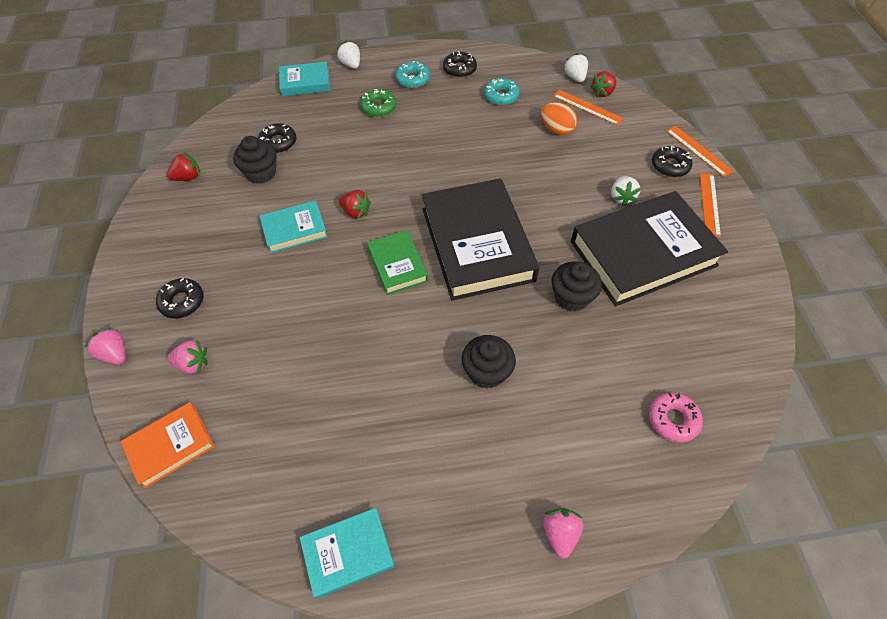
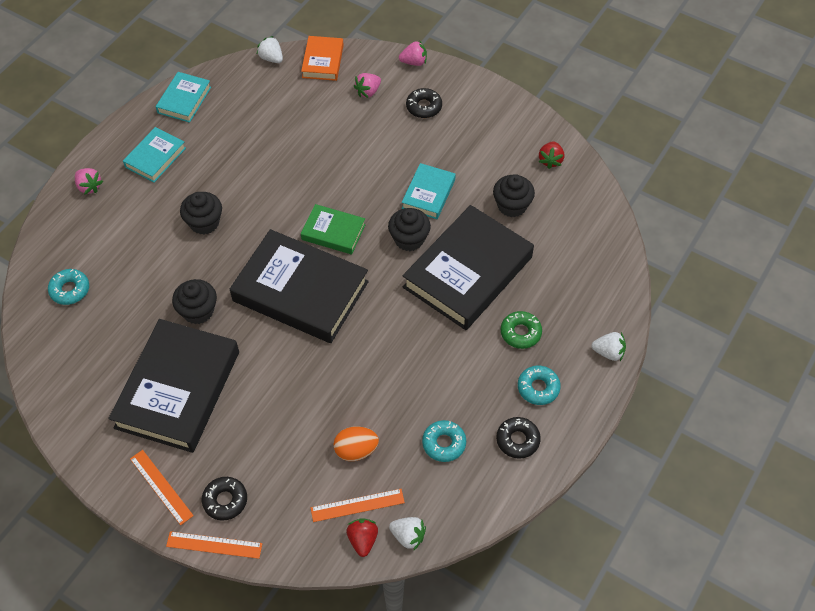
camera: 130 degrees right, 0 degrees up
(278, 142) = (540, 235): black donut -> none
(305, 82) = (611, 299): turquoise book -> turquoise book (155, 157)
(354, 160) = (467, 272): none -> black book
(355, 212) = (409, 239): red strawberry -> black cupcake
(621, 197) = (237, 427): white strawberry -> white strawberry (271, 58)
(672, 419) = (70, 290): pink donut -> turquoise donut

